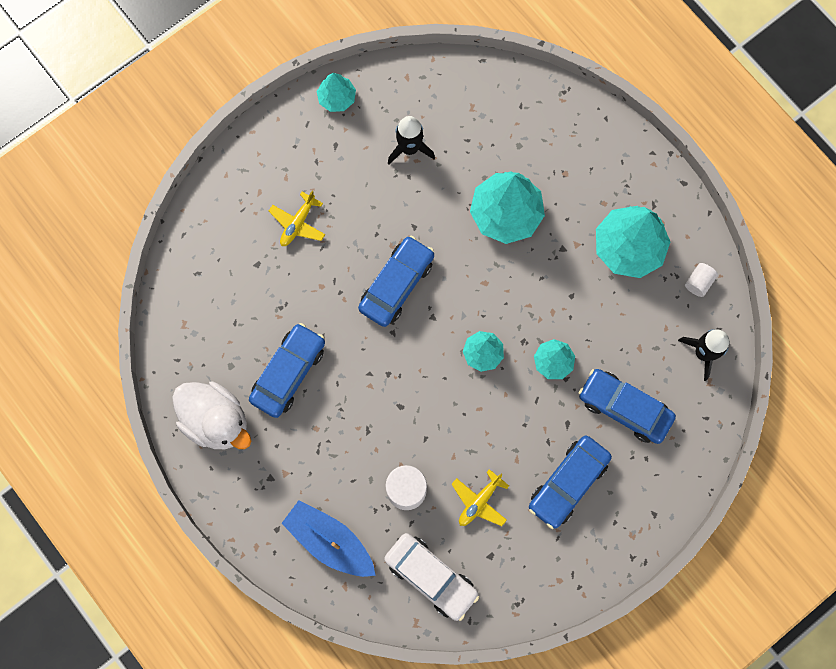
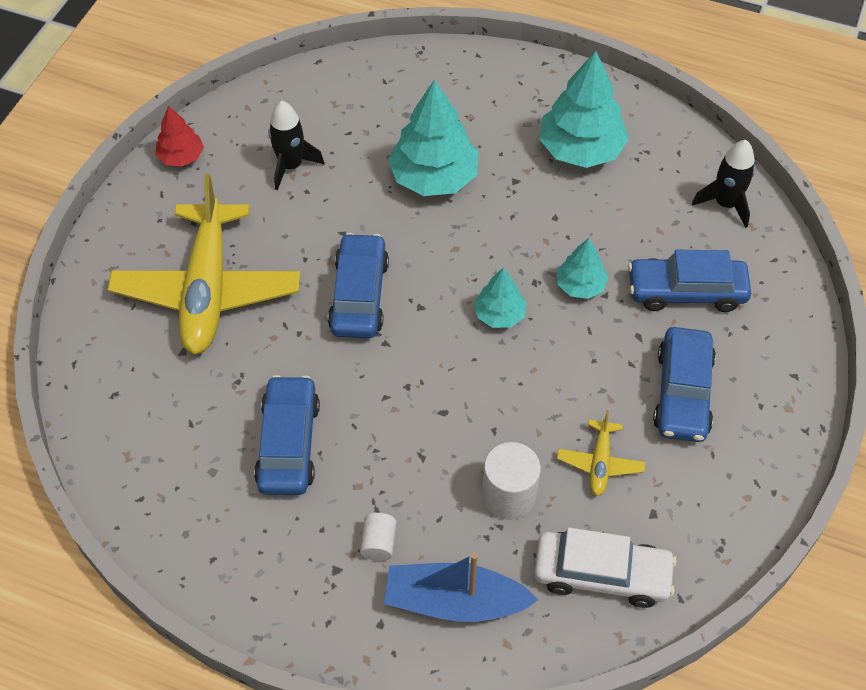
camera: 30 degrees left, 20 degrees down
(216, 420) = (229, 540): white duck -> none
(298, 223) = (207, 289): yellow plane -> yellow plane, size x2.35
(337, 98) = (181, 157): turquoise tree -> red tree
(698, 282) = (672, 147): white cylinder -> white cylinder (378, 543)

